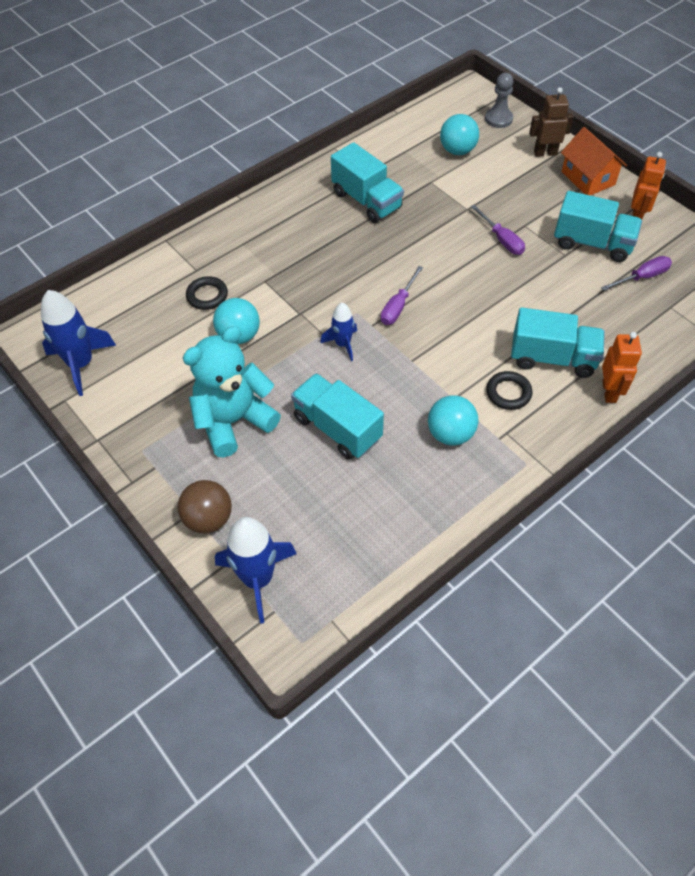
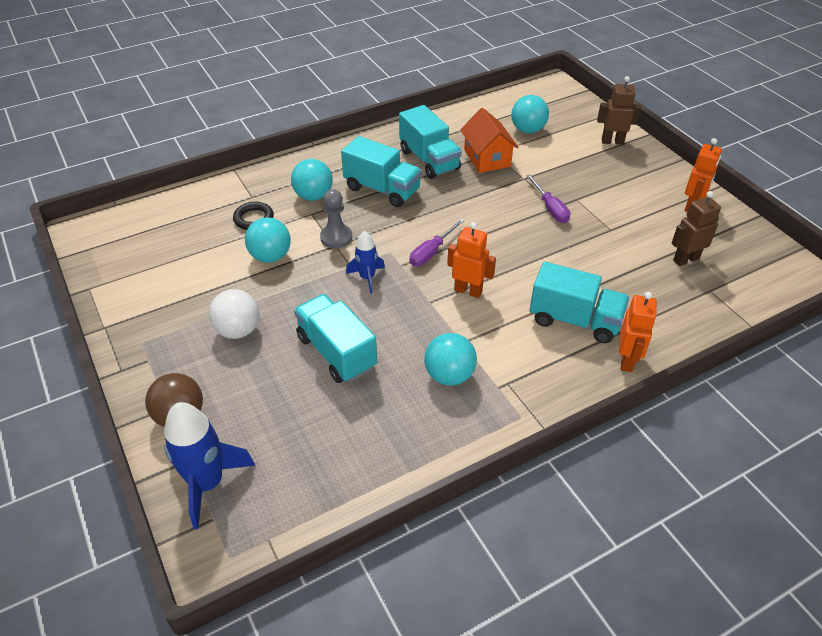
camera: 10 degrees right, 10 degrees down
(81, 364) = (116, 260): blue rocket -> none
(233, 421) = (238, 330): turquoise teddy bear -> white ball
(260, 260) = (313, 196): none -> turquoise ball
(445, 343) = (468, 291): none -> orange robot
(498, 119) = (574, 109): grey pawn -> grey pawn (336, 237)
(508, 393) = (520, 346): black ring -> none
(588, 178) = (650, 167): orange house -> orange house (487, 158)
(592, 243) = (641, 223): turquoise truck -> turquoise truck (382, 189)
(642, 277) = (685, 259): purple screwdriver -> brown robot

